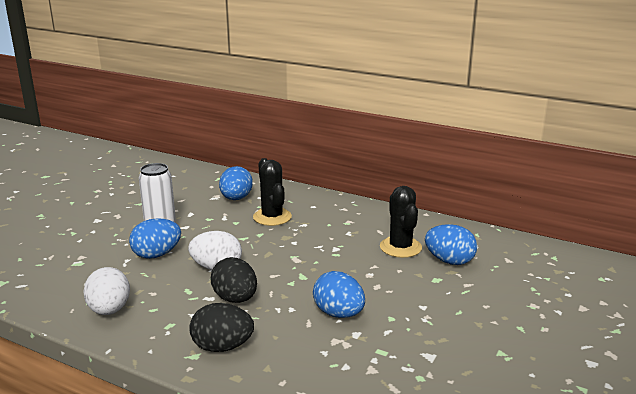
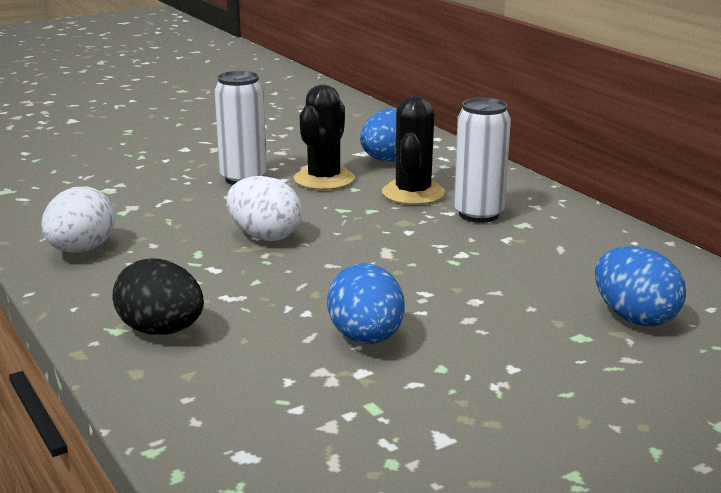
camera: 30 degrees right, 0 degrees up
(157, 254) = (208, 203): blue egg -> none
(235, 299) = (245, 279): black egg -> none
(320, 221) = (478, 214): none -> white can
(400, 247) = (569, 277): black cactus -> black cactus (324, 179)

